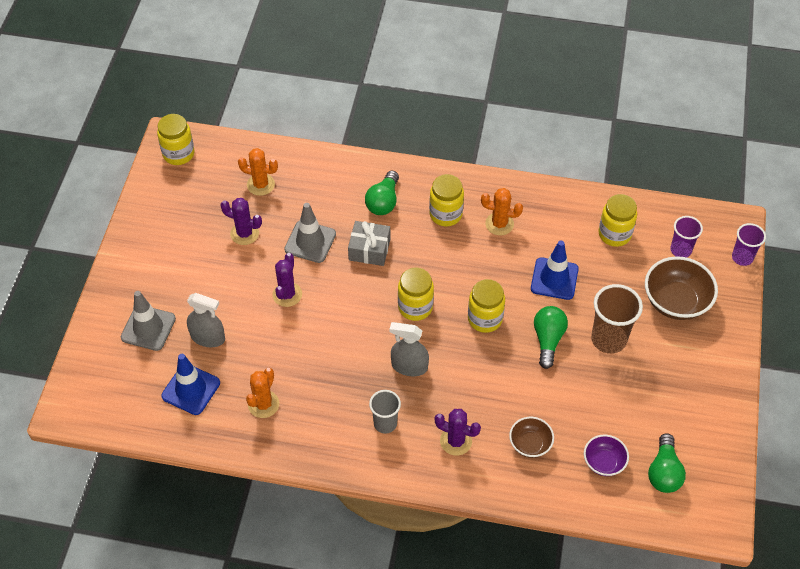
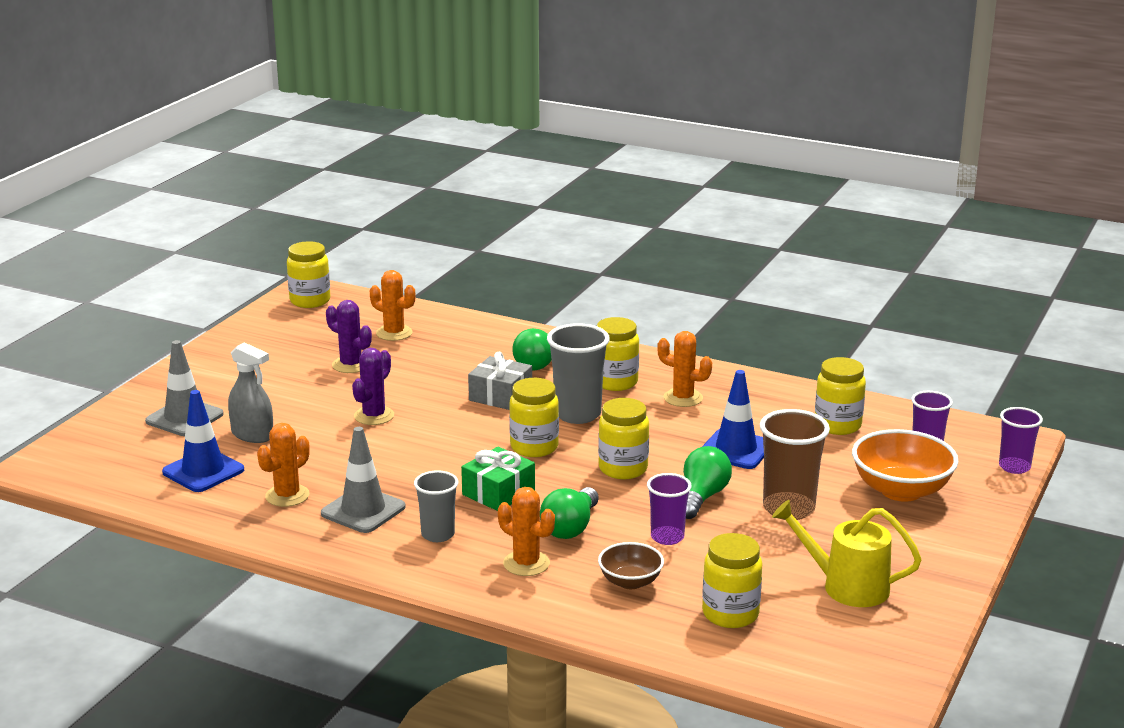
camera: 15 degrees right, 30 degrees down
(310, 242) = (428, 381): grey traffic cone -> grey traffic cone (363, 510)
(409, 366) = (498, 493): grey spray bottle -> green gift
(432, 260) = (577, 414): none -> grey cup
(456, 441) = (526, 563): purple cactus -> orange cactus
(539, 390) = (667, 537): none -> purple cup
(603, 462) = (730, 614): purple bowl -> yellow jar
(664, 472) = (817, 637): green light bulb -> green light bulb (570, 527)
(668, 415) = (846, 586): none -> yellow watering can
(676, 302) = (901, 490): brown bowl -> orange bowl

